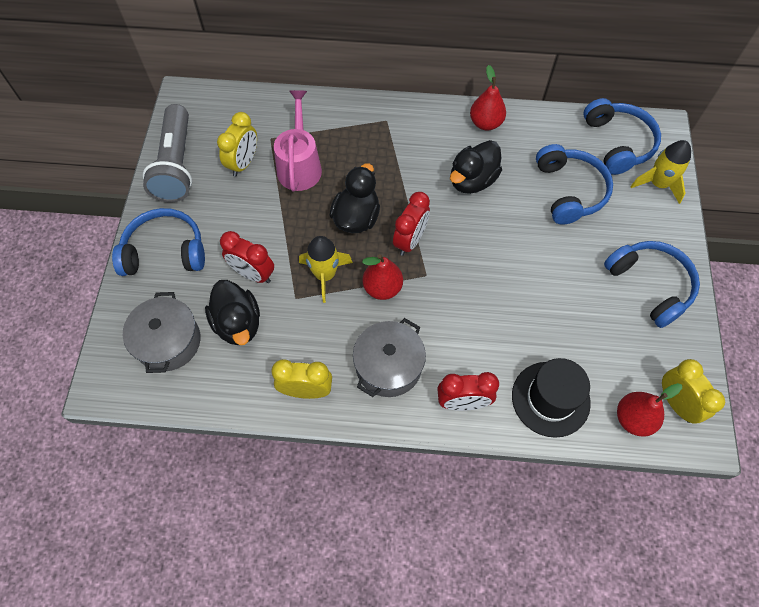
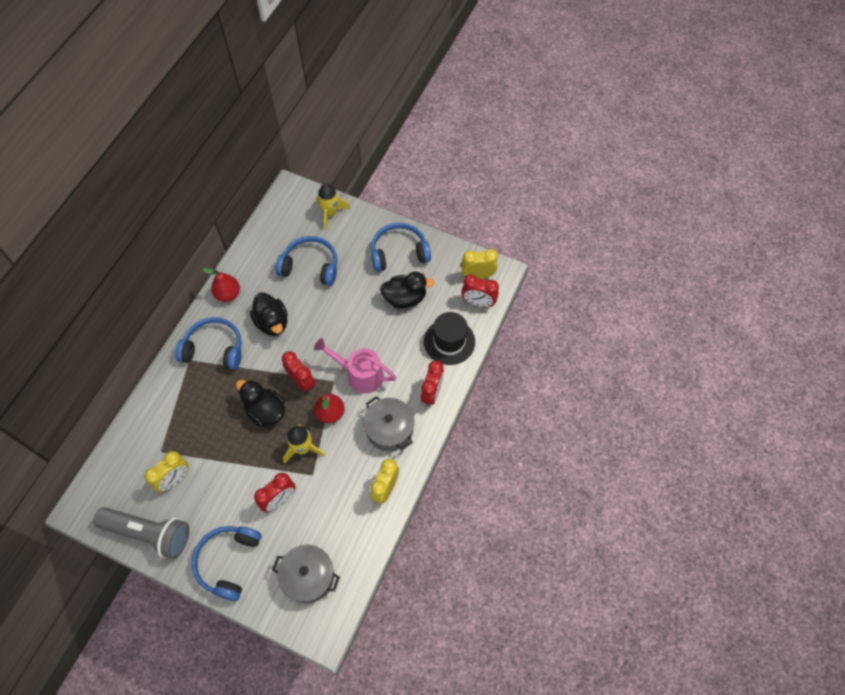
camera: 70 degrees left, 0 degrees up
(238, 323) = (315, 521): black duck -> black duck (405, 298)
(243, 163) = (174, 479): yellow clock -> yellow clock turned 90 degrees clockwise
(299, 165) = (198, 437): pink watering can -> pink watering can (359, 374)
(618, 143) = (288, 220): blue headphones -> blue headphones (214, 349)
(633, 419) = (478, 302): red pear -> red clock

